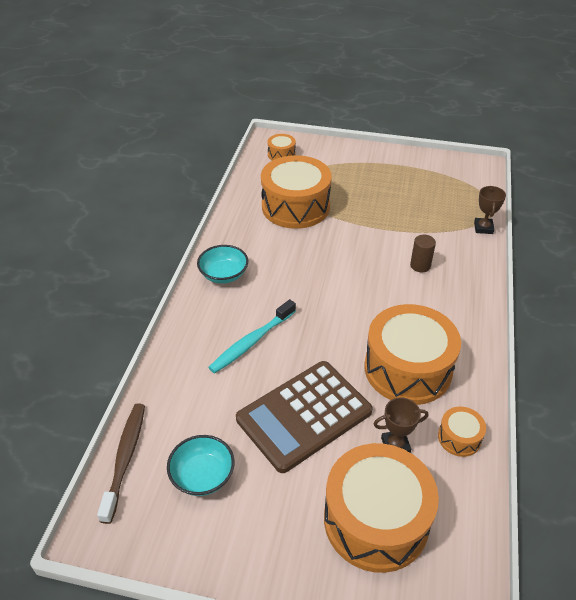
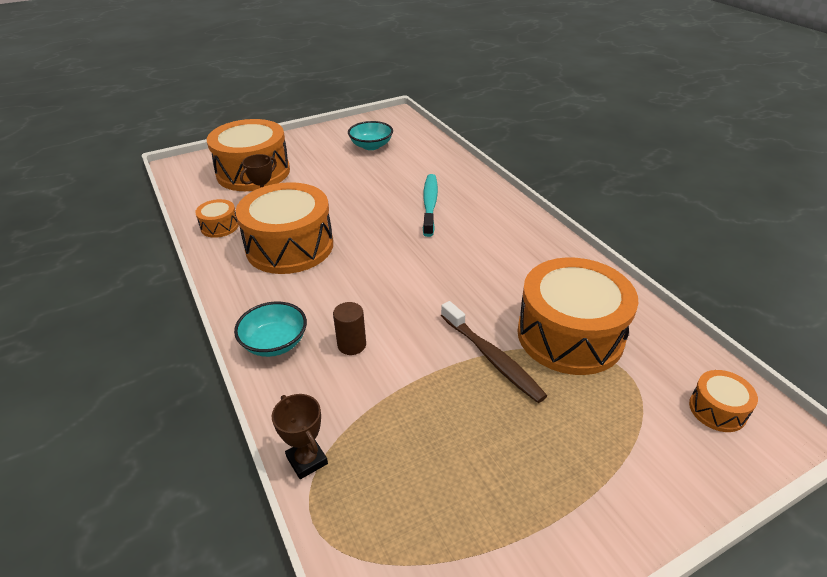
camera: 140 degrees right, 5 degrees down
(125, 459) = (421, 134): brown toothbrush -> brown toothbrush (492, 358)
(224, 275) = (521, 231): turquoise bowl -> turquoise bowl (275, 343)
(304, 415) = (343, 189): brown calculator -> none

